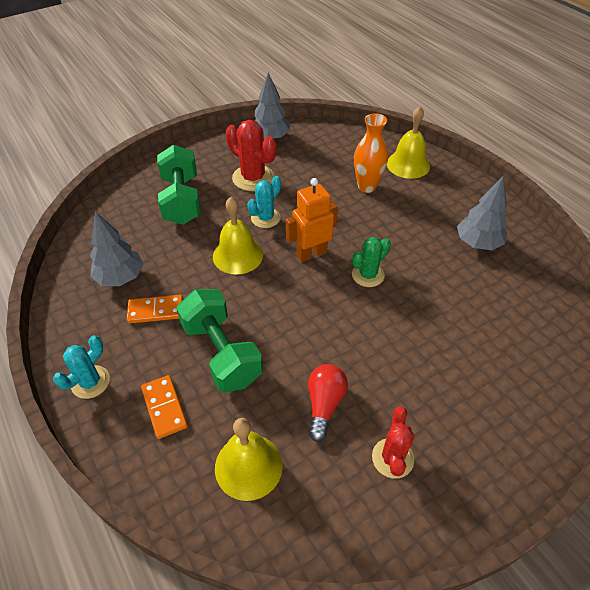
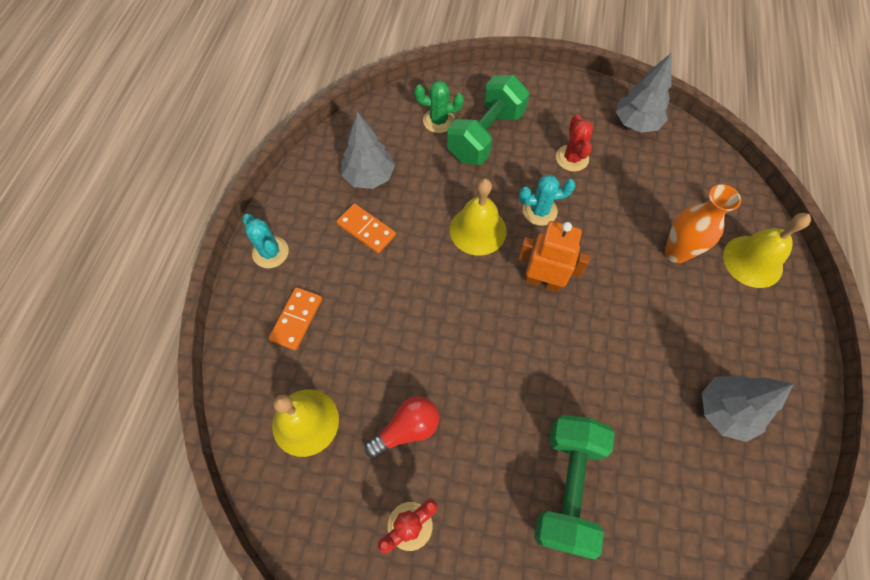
camera: 45 degrees right, 15 degrees up
(90, 382) = (270, 252): turquoise cactus -> turquoise cactus turned 60 degrees clockwise
(221, 353) = (377, 311): green dumbbell -> green dumbbell (567, 486)
(253, 178) = (572, 158): red cactus -> red cactus, size x0.66
(368, 275) = (571, 347): green cactus -> green cactus (438, 121)

